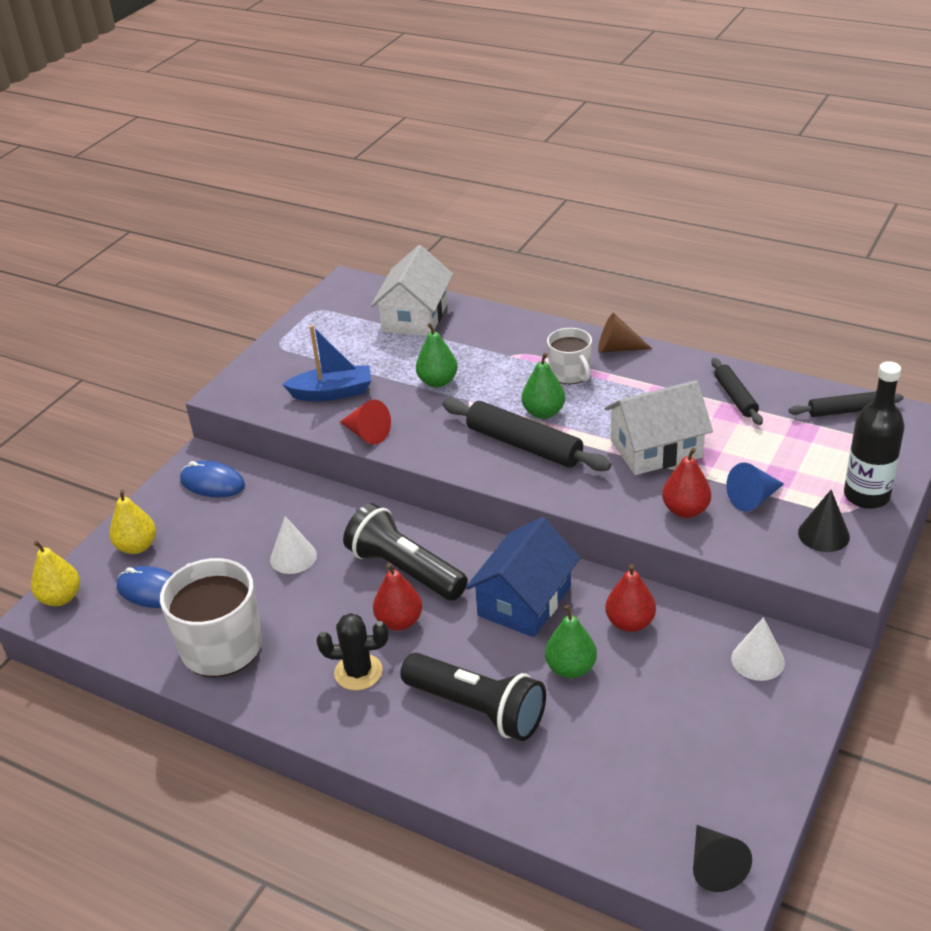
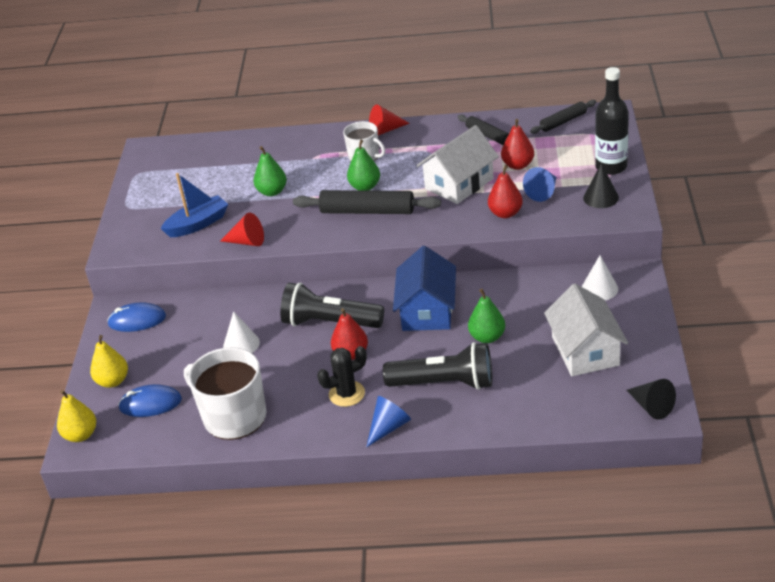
camera: 25 degrees left, 0 degrees up
(373, 739) = (388, 427): none -> blue cone
(415, 317) = (219, 155): white house -> white house (585, 351)
(617, 348) = (385, 130): brown cone -> red cone
(630, 623) = (505, 297): red pear -> red pear (518, 165)

